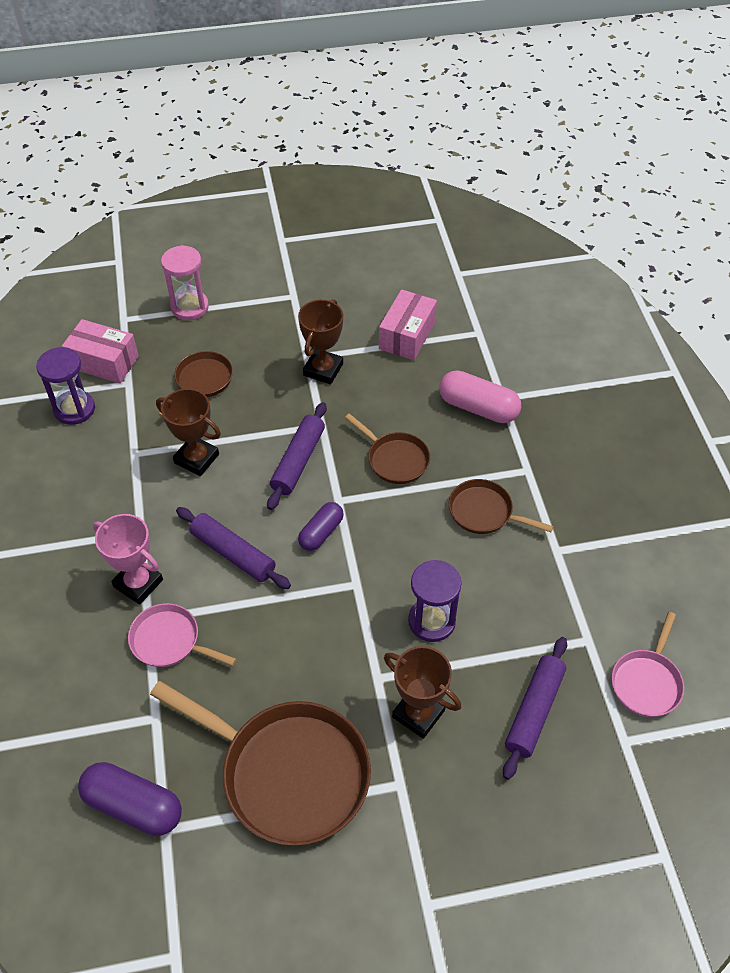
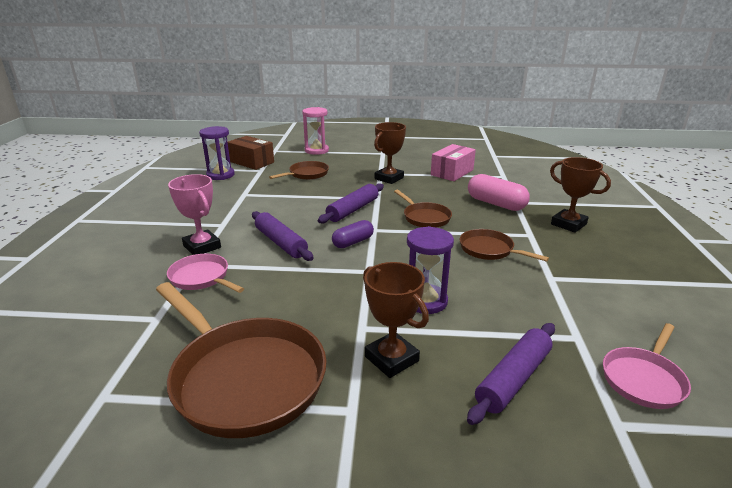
camera: 15 degrees right, 25 degrees down
(104, 362) = (252, 162): pink box -> brown box
(133, 805) = (90, 372): purple capsule -> none
(196, 459) = (283, 201): brown trophy -> brown trophy (568, 224)

